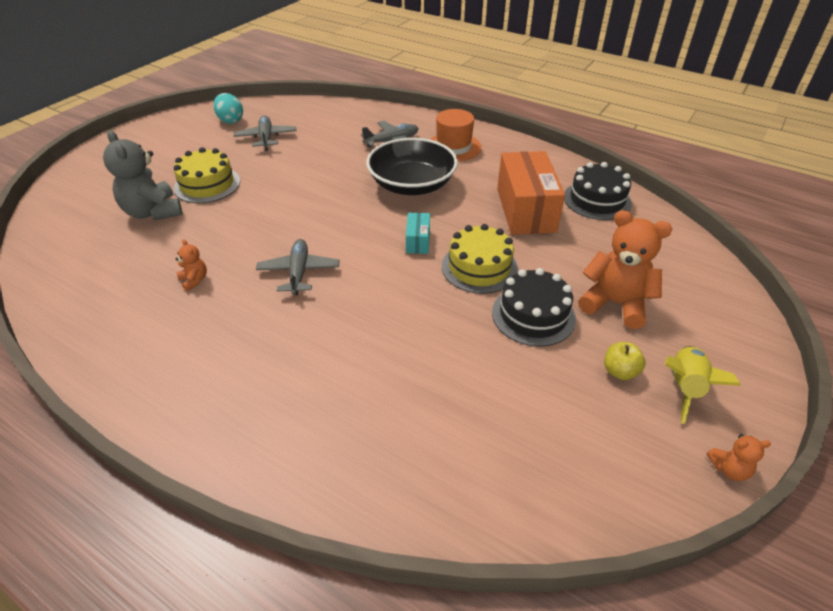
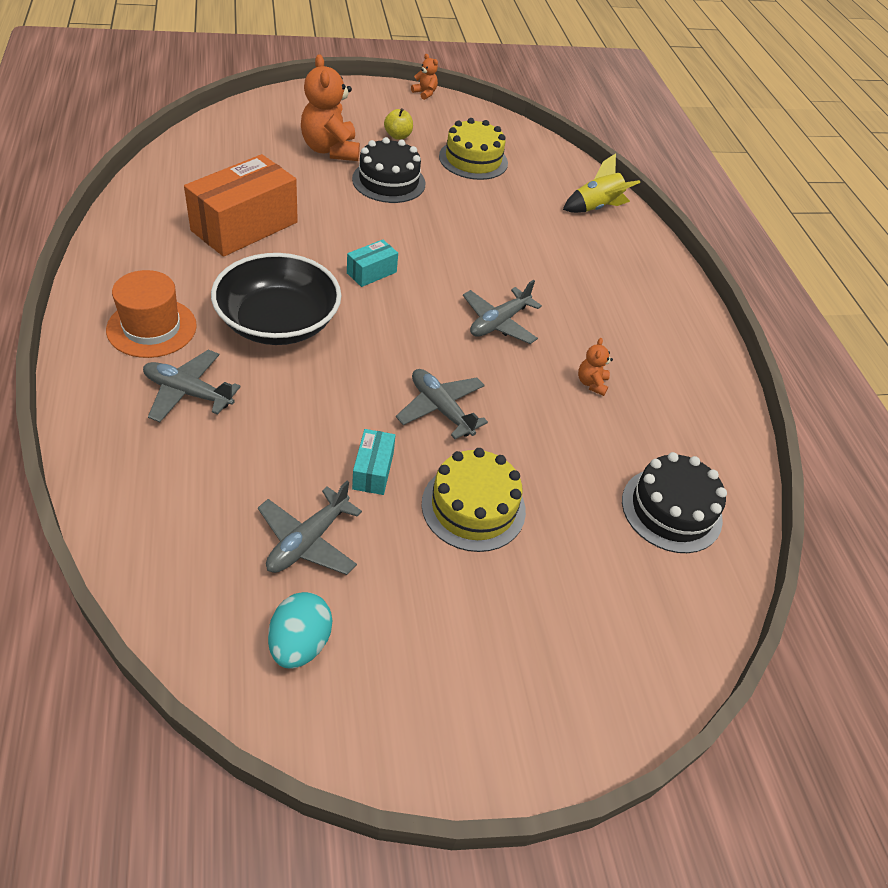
camera: 140 degrees left, 5 degrees up
(153, 212) = (570, 510): grey teddy bear -> none
(271, 168) = (373, 471): none -> turquoise box
(272, 207) = (441, 409): none -> grey plane
(479, 267) = (365, 224): yellow cake -> yellow cake (473, 160)
(597, 200) = (178, 189): black cake -> black cake (671, 510)
(684, 387) = (382, 112): yellow rocket -> yellow rocket (596, 208)

